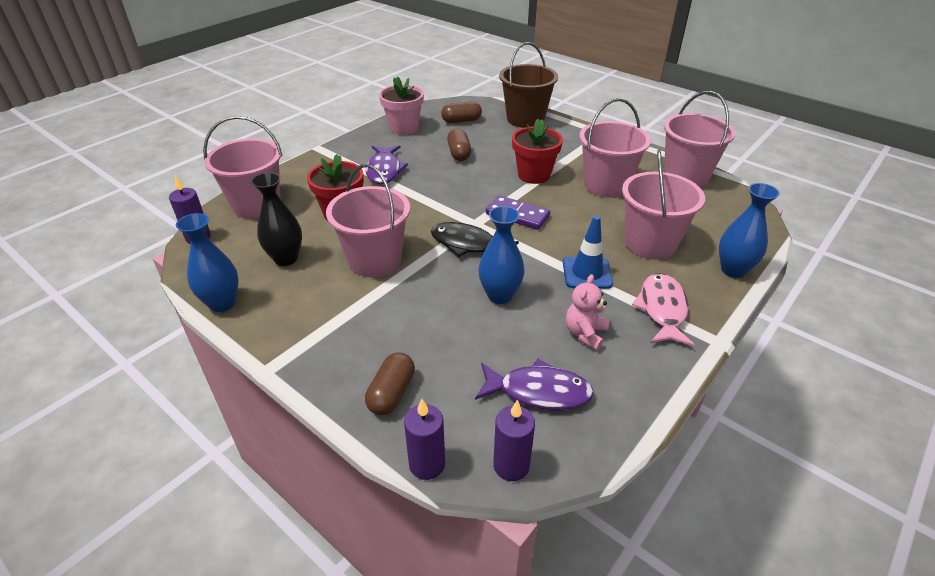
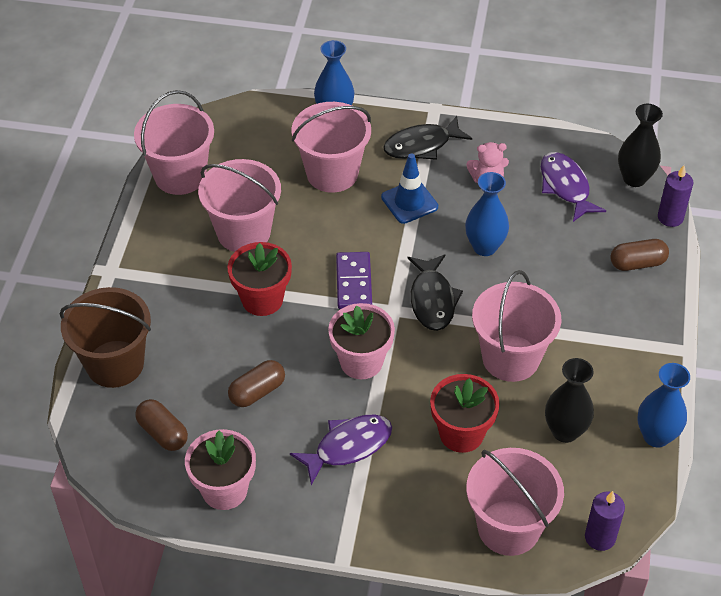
camera: 120 degrees left, 10 degrees up
(442, 195) = (361, 362): none -> pink flower pot
(511, 465) = (634, 178): purple candle -> black vase
(662, 309) = (422, 145): pink fish -> black fish

